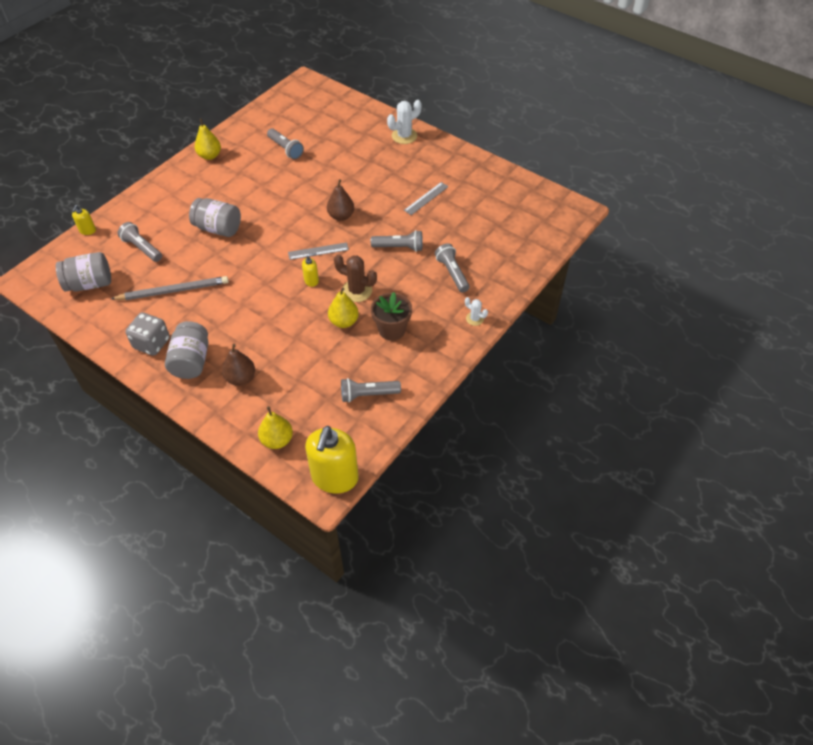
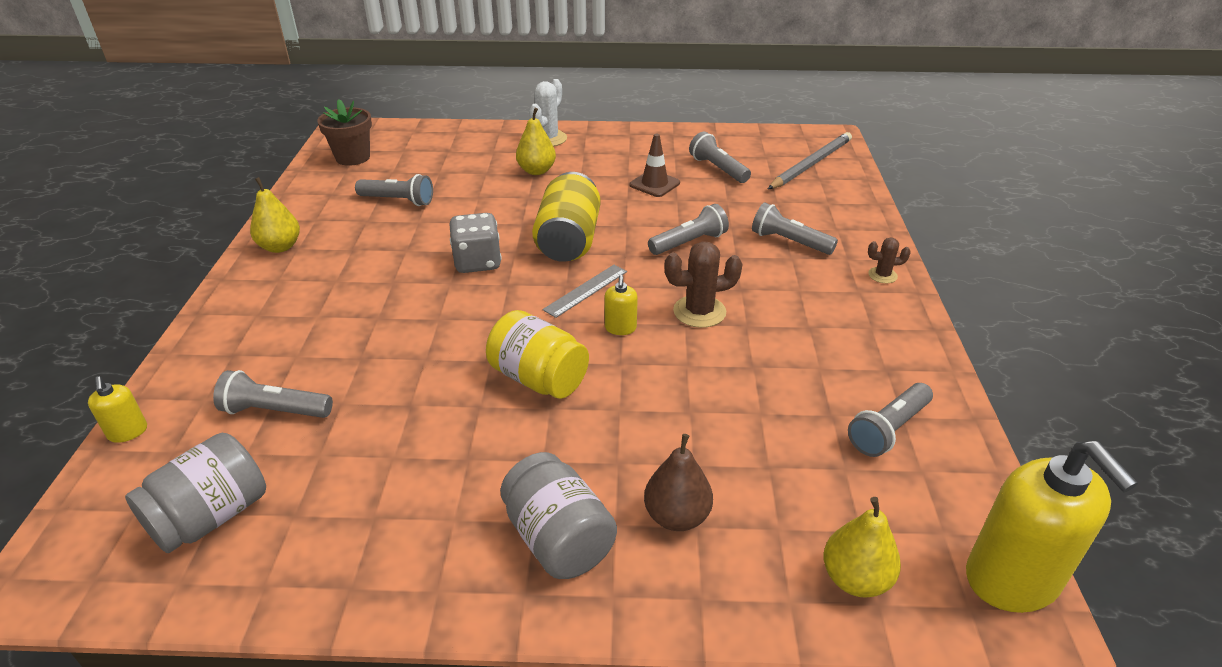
camera: 35 degrees left, 15 degrees down
(152, 343) = (449, 551): grey dice -> grey dice (477, 262)
(173, 291) = (403, 446): grey pencil -> grey pencil (810, 164)
(218, 228) = (393, 327): grey jar -> none
(251, 288) = (538, 379): none -> yellow jar
(311, 280) = (620, 328): yellow soap dispenser -> yellow soap dispenser turned 150 degrees clockwise
(341, 216) = (568, 241): brown pear -> yellow can
(344, 322) = (731, 356): yellow pear -> yellow pear (536, 171)
(392, 330) = (806, 334): brown flower pot -> brown flower pot (353, 157)
(426, 198) = (654, 184): grey ruler -> brown traffic cone
(474, 319) = (882, 275): white cactus -> brown cactus
(475, 204) = (718, 169): none -> grey flashlight

